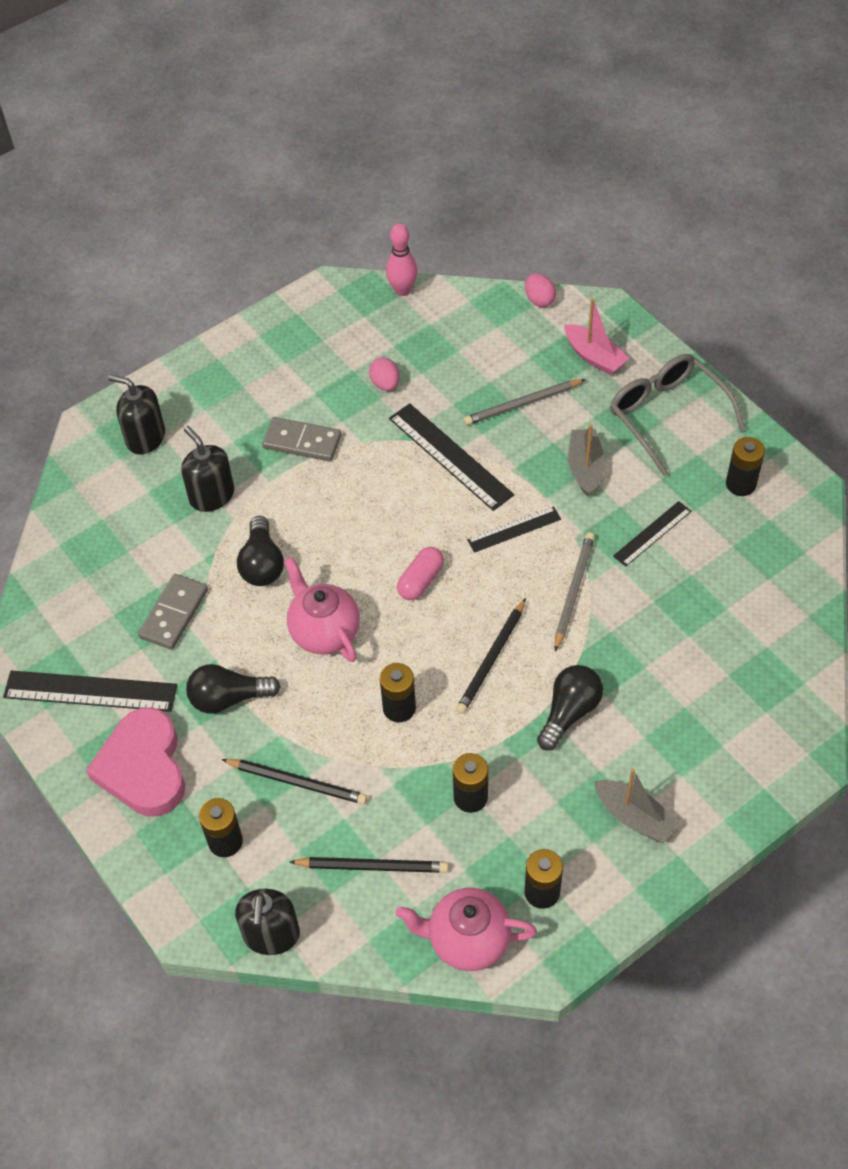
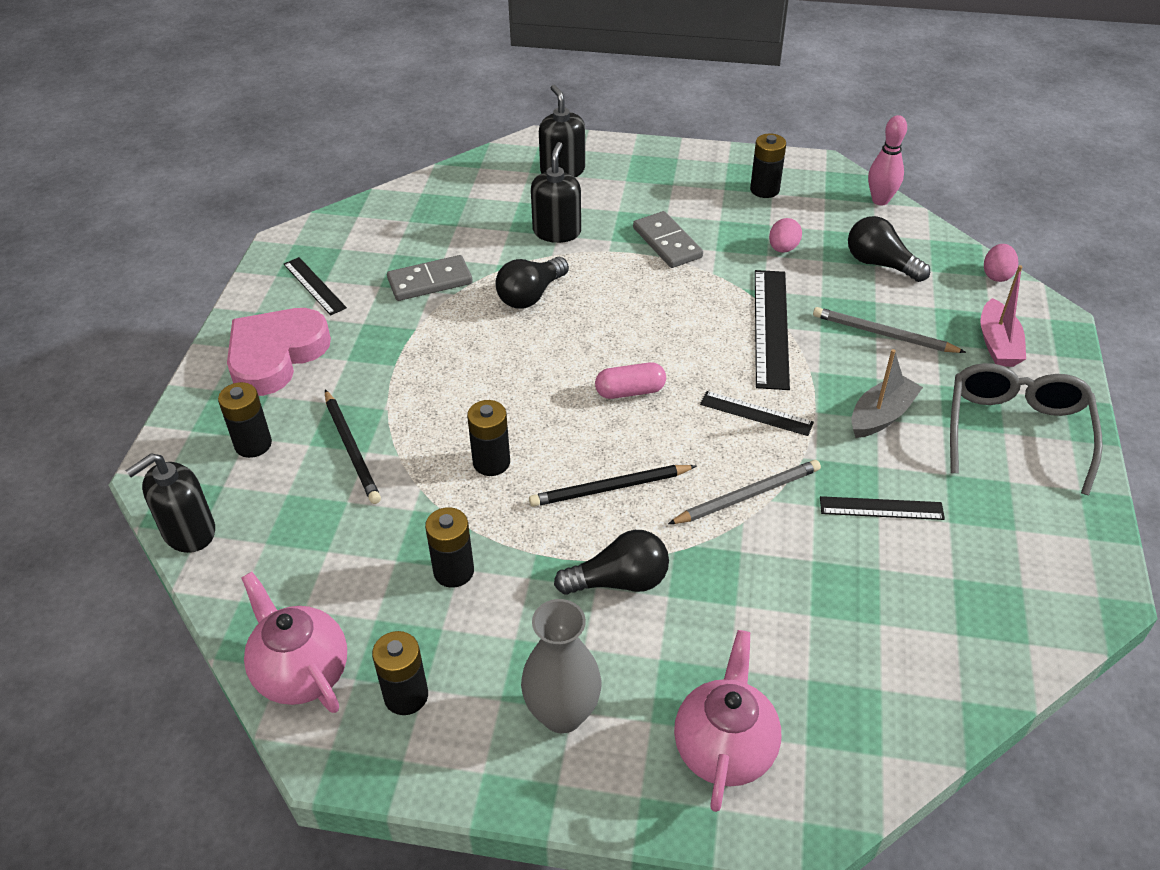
camera: 45 degrees right, 10 degrees down
(90, 691) = (314, 286): black ruler -> black ruler, size x0.59
(229, 698) = (388, 358): black light bulb -> black light bulb (880, 264)
(324, 632) = (511, 369): pink teapot -> pink teapot (724, 748)
(372, 866) = (317, 552): black pencil -> none
(634, 817) = (562, 714): grey boat -> grey vase
(741, 484) = (1027, 536): black battery -> black battery (764, 190)

